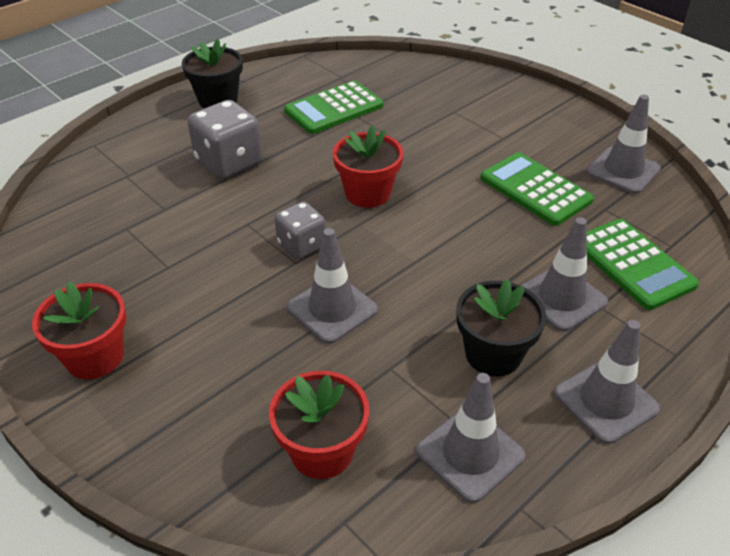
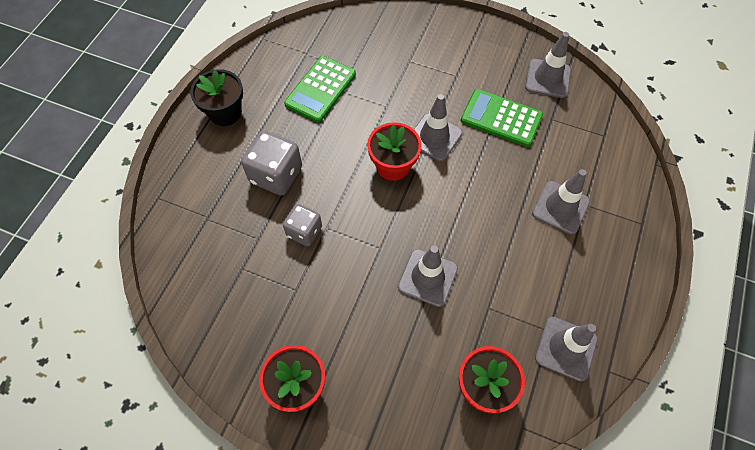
camera: 25 degrees left, 20 degrees up
(301, 245) = (376, 232): grey dice -> grey dice (304, 231)
(493, 354) = (543, 270): black flower pot -> none
(606, 401) = (620, 276): grey traffic cone -> grey traffic cone (434, 137)
(633, 264) = (589, 161): green calculator -> none

